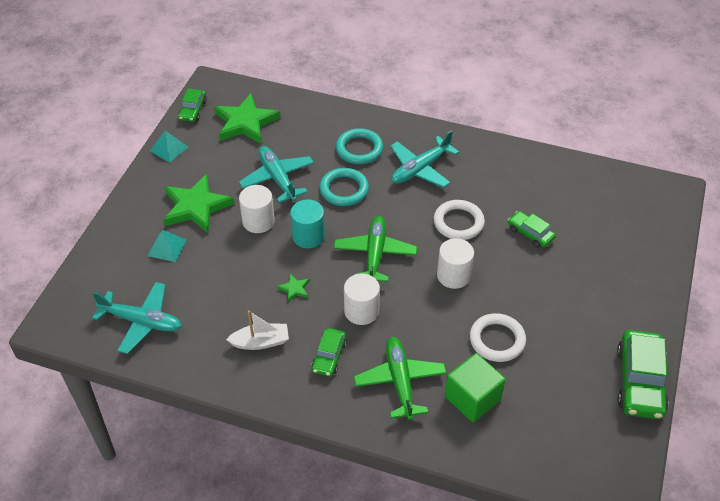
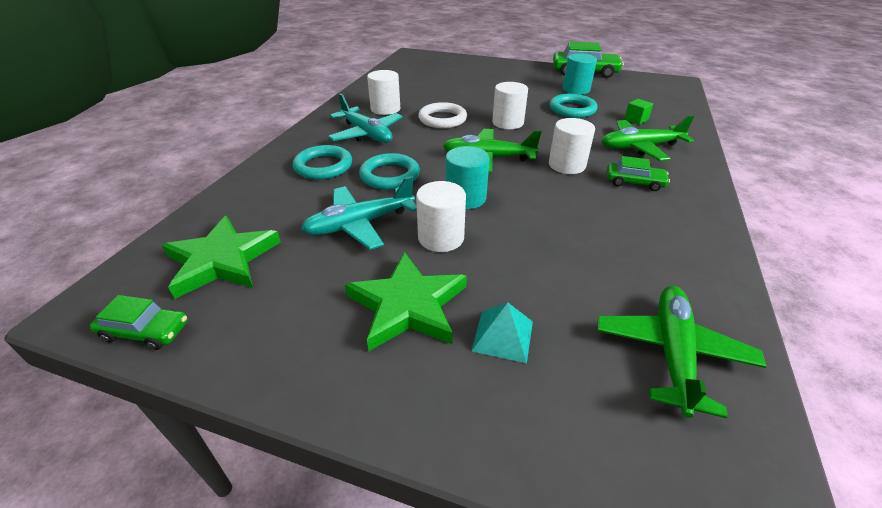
camera: 90 degrees left, 10 degrees down
(142, 322) = (672, 352): turquoise plane -> green plane
(169, 148) = (243, 359): turquoise pyramid -> none
(260, 342) = (642, 227): white boat -> none
(294, 289) = (551, 206): green star -> none
(472, 398) = (636, 119): green cube -> green cube, size x0.51
(480, 178) = (385, 109): none -> white cylinder
(497, 340) = (572, 109): white ring -> turquoise ring
(530, 233) = (454, 94): green car -> none
(565, 357) = (576, 89): none -> turquoise cylinder

